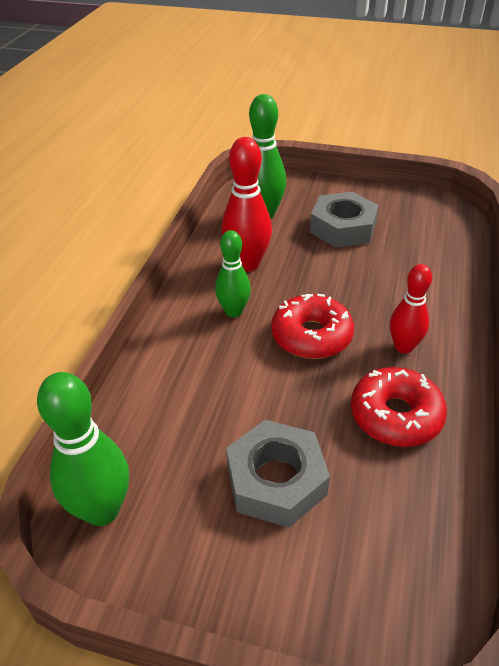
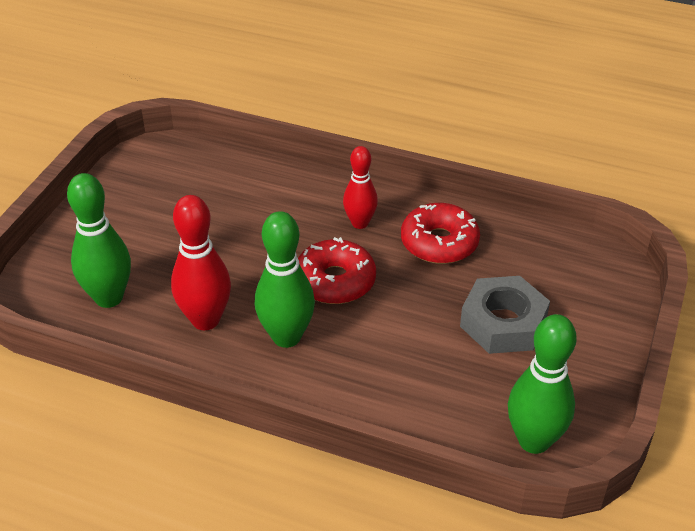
camera: 85 degrees left, 0 degrees up
(233, 311) = (286, 337): green bowling pin -> green bowling pin, size x1.53
(343, 228) = (161, 233): grey nut -> none

